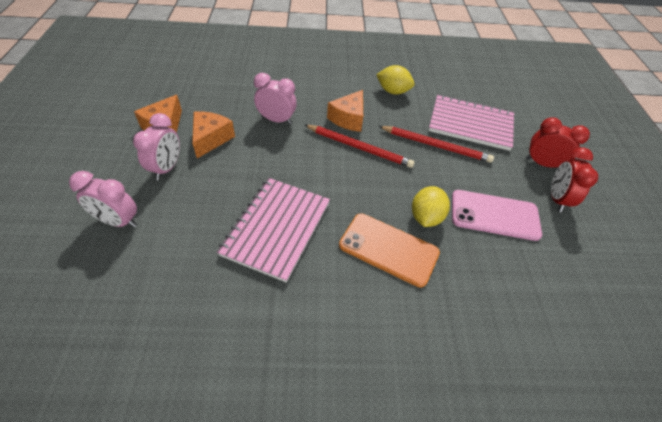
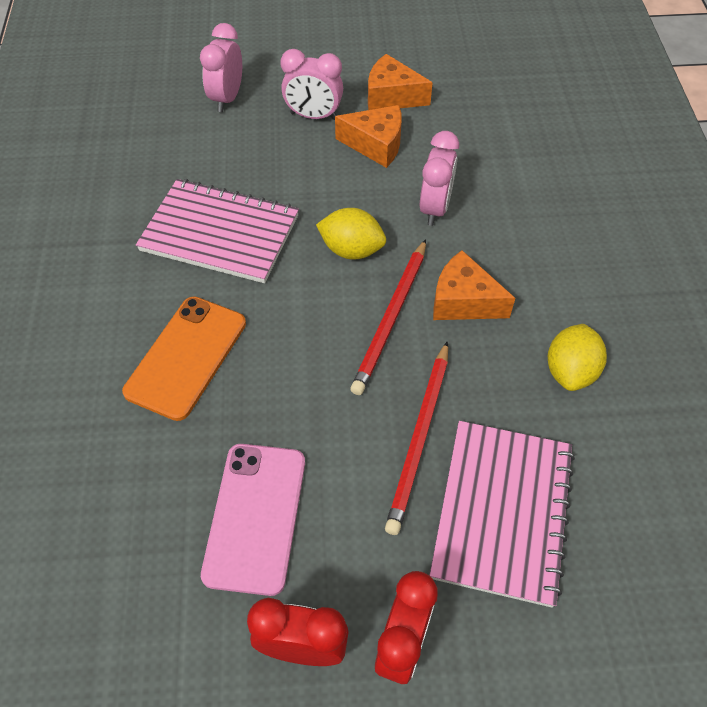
camera: 90 degrees right, 5 degrees up
(426, 217) = (246, 408): yellow lemon -> yellow lemon (351, 250)

